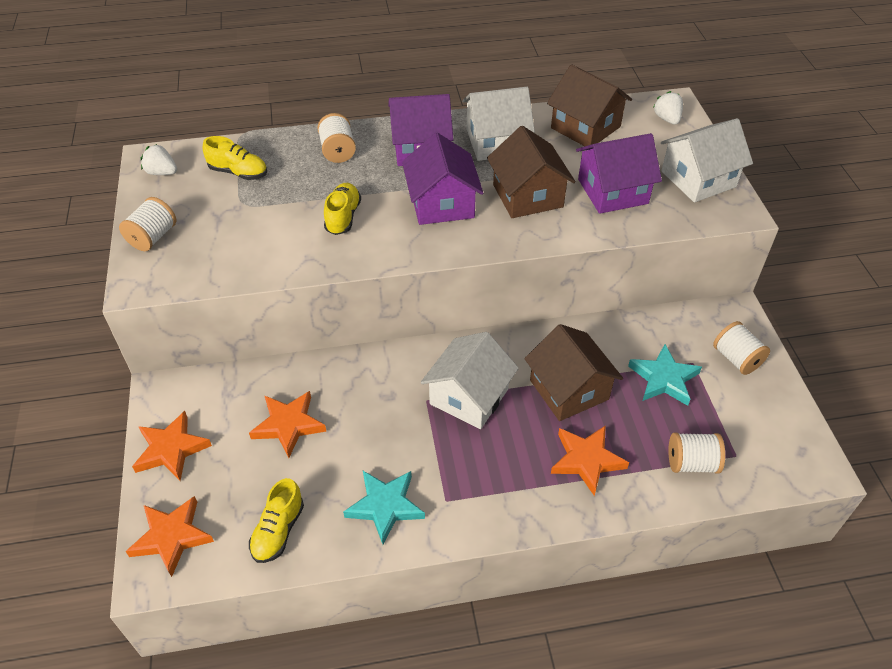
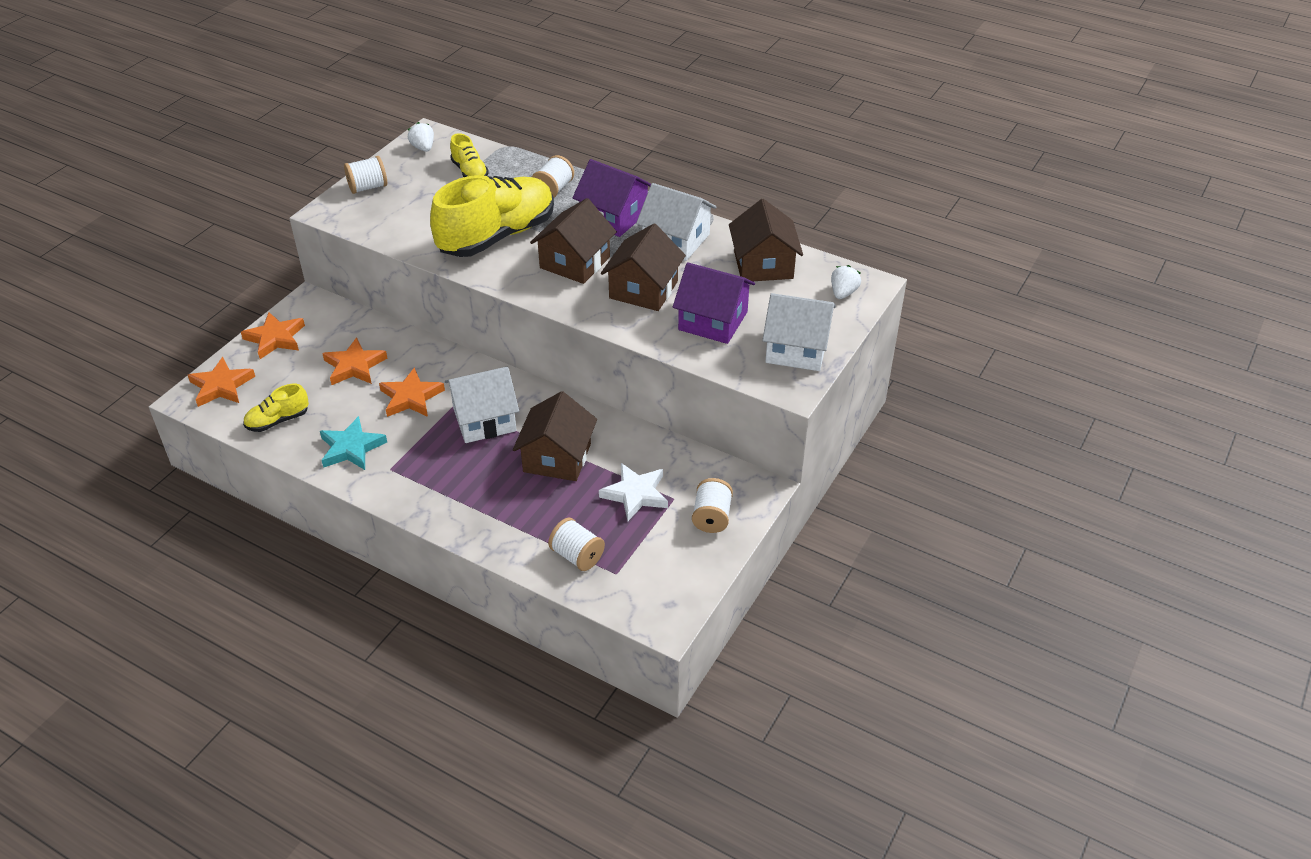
camera: 40 degrees right, 5 degrees down
(343, 217) = (497, 236): yellow shoe -> yellow shoe, size x2.21
(442, 203) = (575, 262): purple house -> brown house
(586, 460) = (508, 506): orange star -> orange star (411, 397)
(664, 379) = (635, 494): turquoise star -> white star

